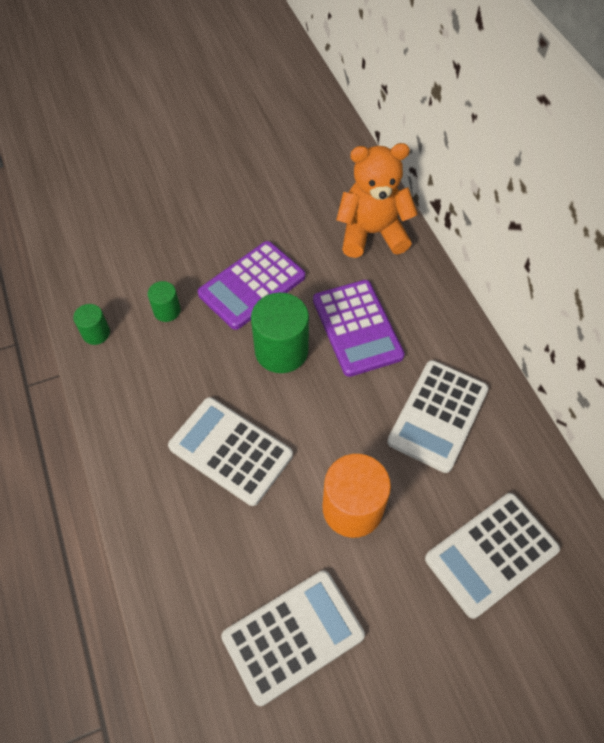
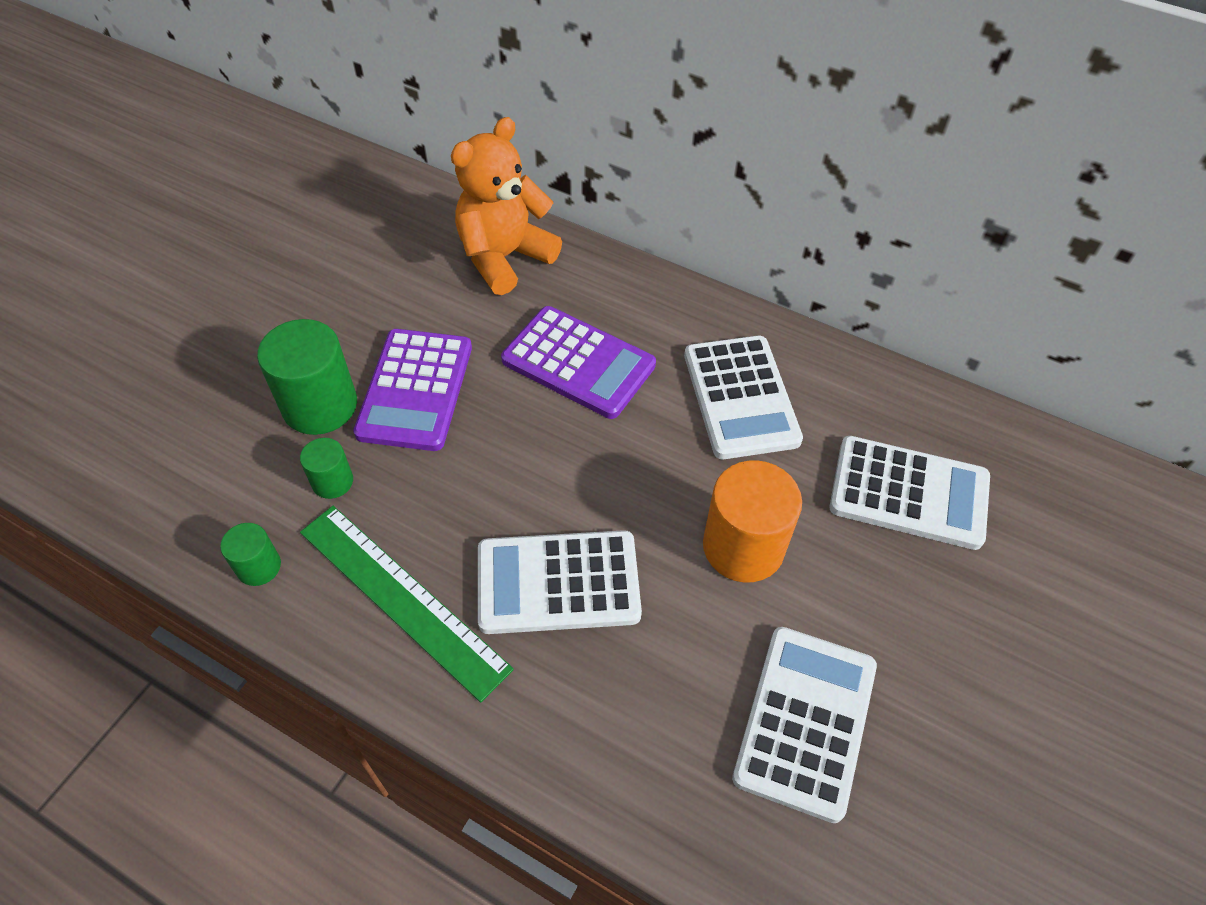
camera: 40 degrees left, 5 degrees down
(147, 400) = (403, 598): none -> green ruler
(281, 351) = (516, 438): green cylinder -> green cylinder (320, 405)
(491, 554) = (908, 493): white calculator -> white calculator turned 90 degrees counterclockwise

